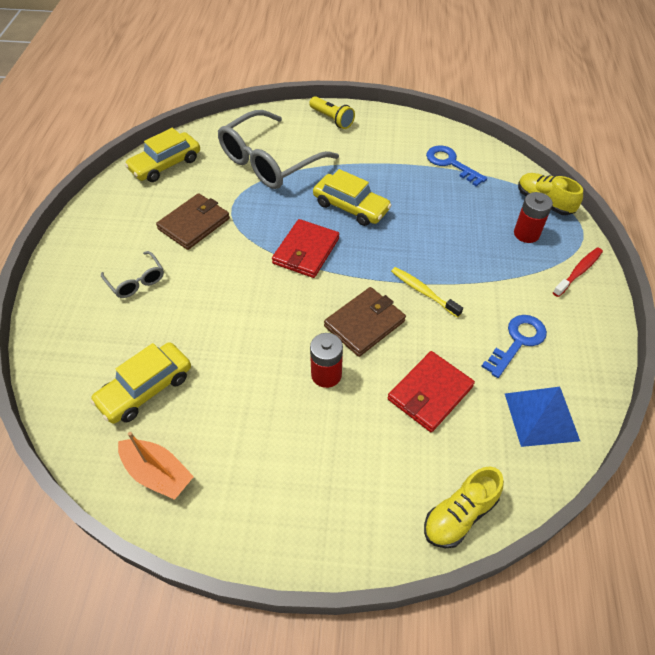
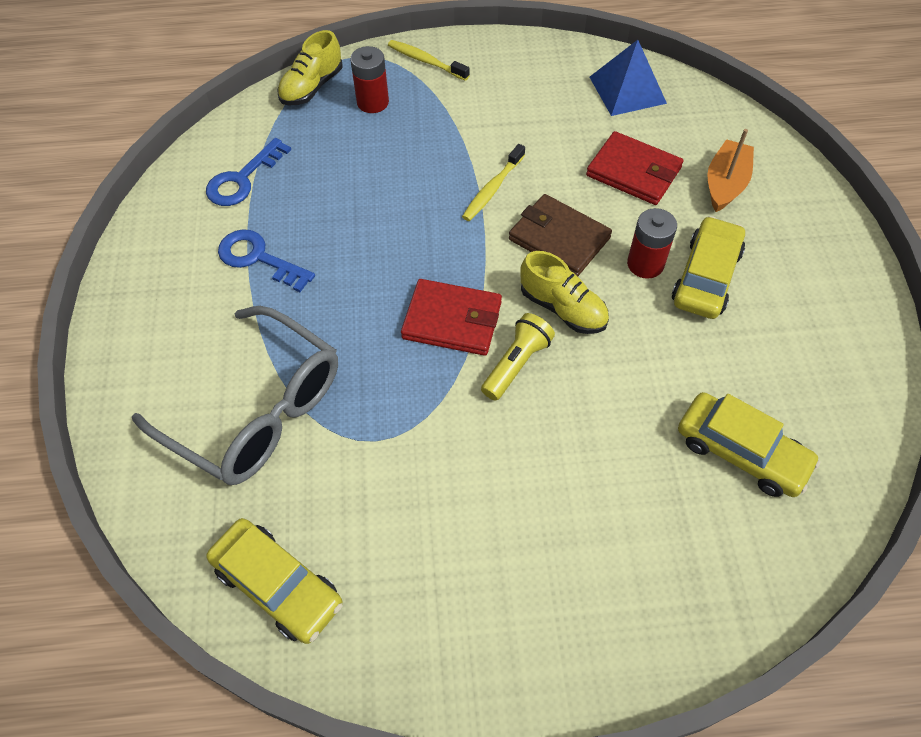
camera: 100 degrees left, 5 degrees up
(136, 281) = (568, 532): grey glasses -> none
(158, 473) = (840, 400): orange boat -> orange boat (725, 184)
(194, 224) = (426, 485): brown wallet -> none
(332, 119) = (133, 340): yellow flashlight -> yellow flashlight (516, 364)
(351, 207) = (352, 282): yellow car -> yellow car (706, 277)
(459, 515) = (756, 142): yellow shoe -> yellow shoe (562, 308)
(517, 341) = (541, 107): blue key -> blue key (258, 258)
(578, 272) = (426, 61): red toothbrush -> yellow toothbrush

